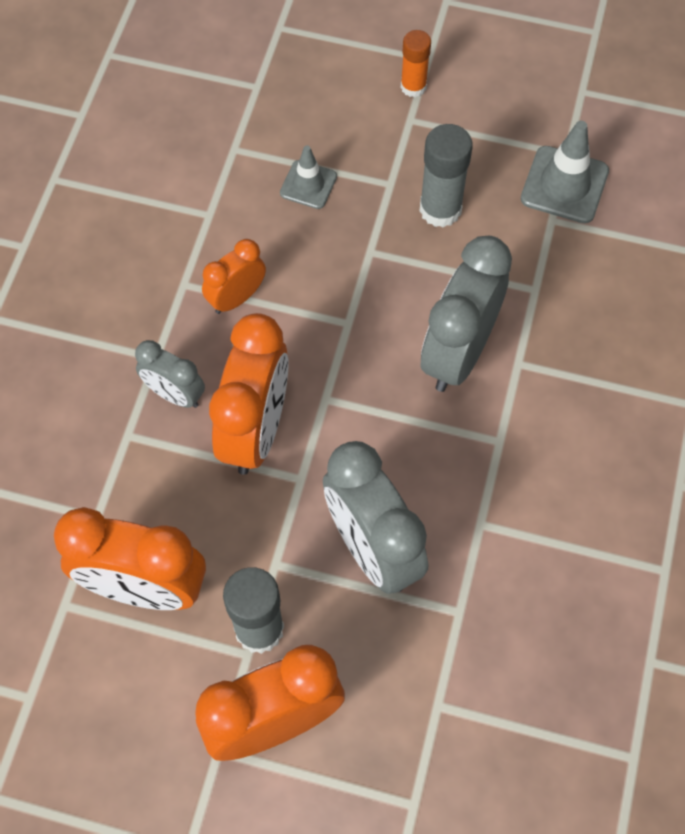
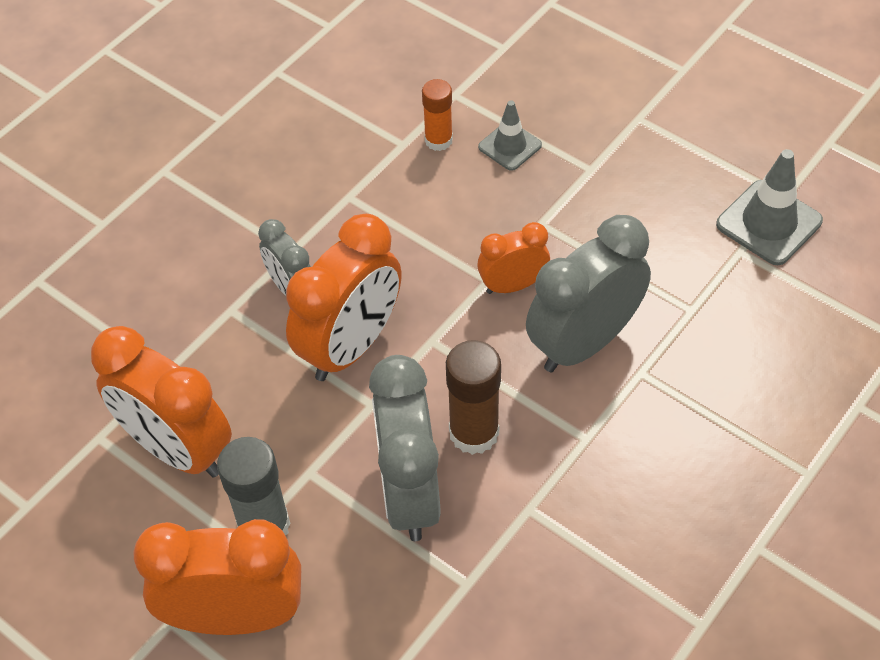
camera: 25 degrees right, 10 degrees down
(236, 298) = (391, 224): orange clock -> orange clock (513, 285)
(402, 471) = (474, 432): none -> brown glue stick
(413, 87) = (656, 90): orange glue stick -> orange glue stick (438, 140)
(440, 209) = (629, 207): grey glue stick -> none

